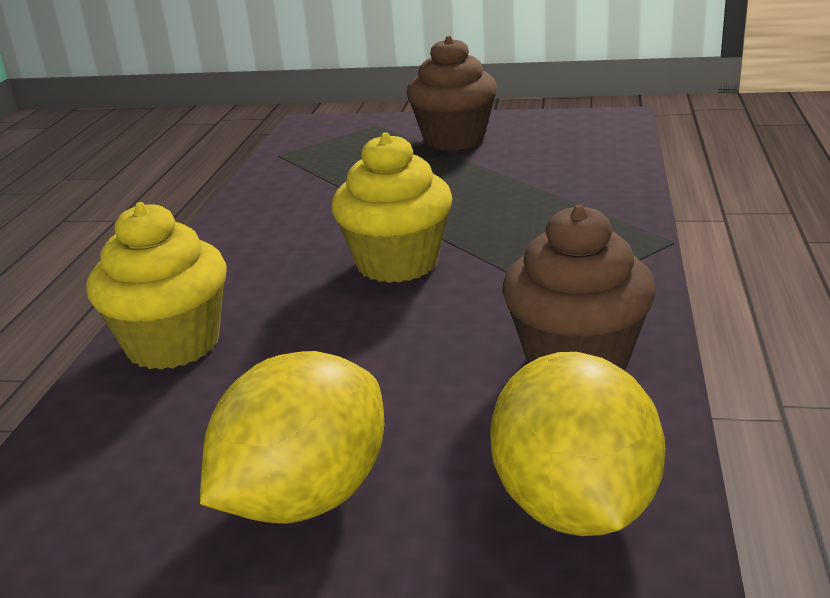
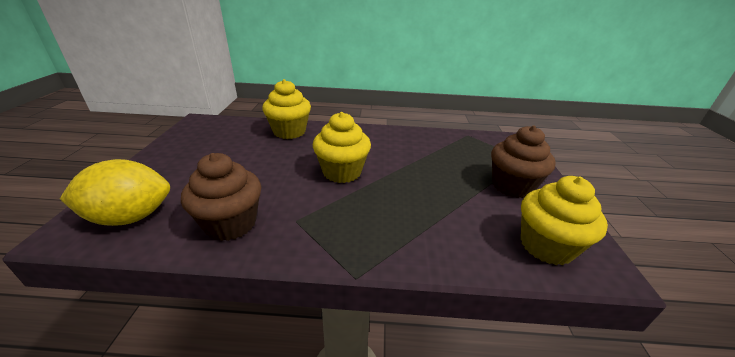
camera: 80 degrees right, 5 degrees up
(306, 497) = (183, 162): yellow lemon -> none
(583, 136) = (546, 246): none -> yellow cupcake

